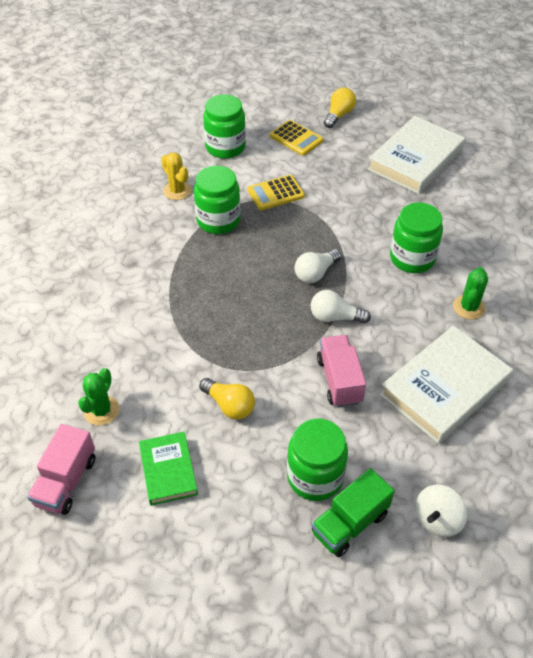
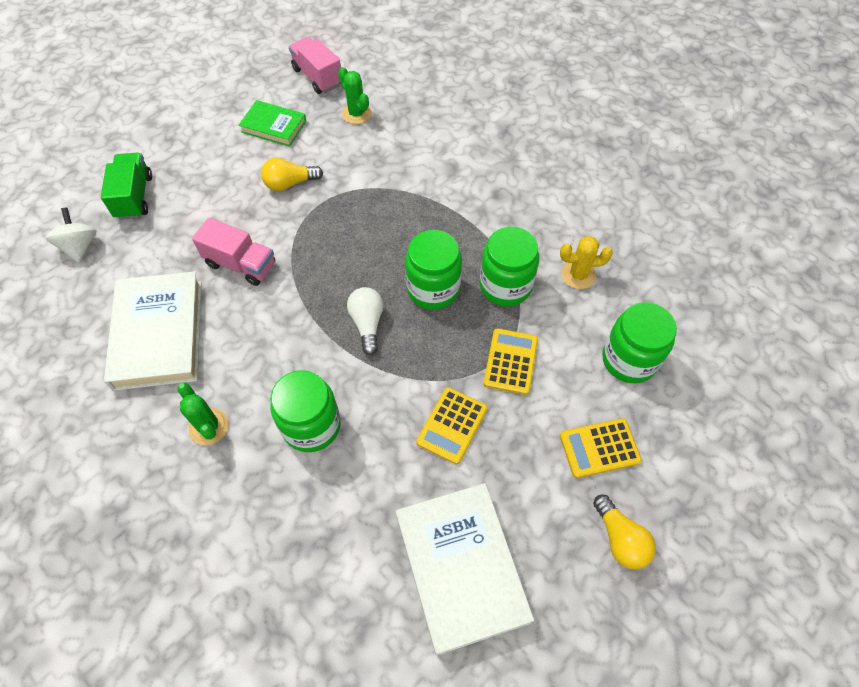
camera: 125 degrees right, 10 degrees up
(315, 477) = (184, 199): green jar -> green jar (433, 289)
(335, 317) = (303, 304): white light bulb -> none
(344, 198) = (452, 425): none -> yellow calculator

